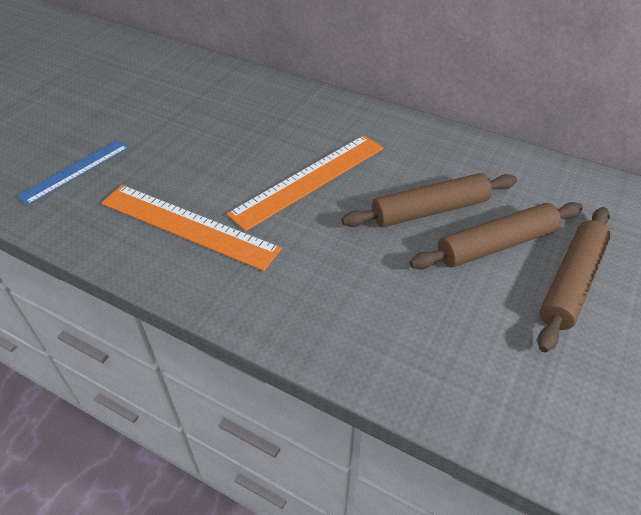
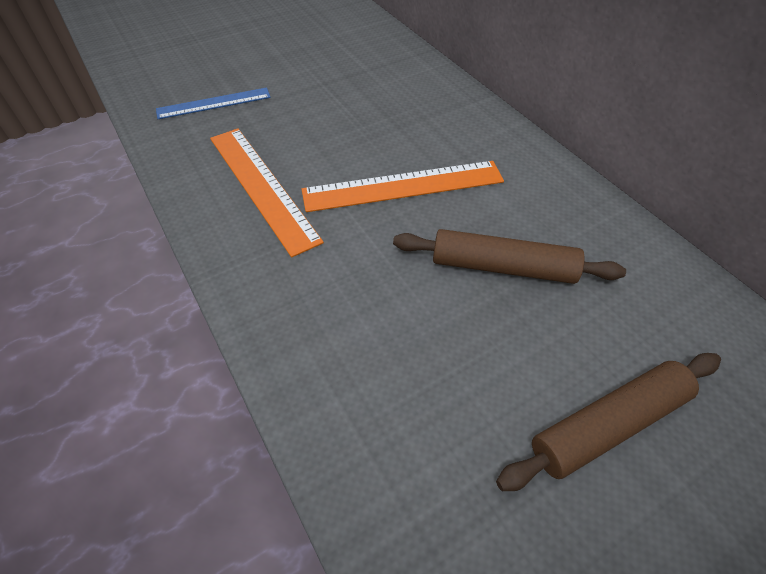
camera: 30 degrees right, 5 degrees up
(496, 245) = (549, 337): brown rolling pin -> none

